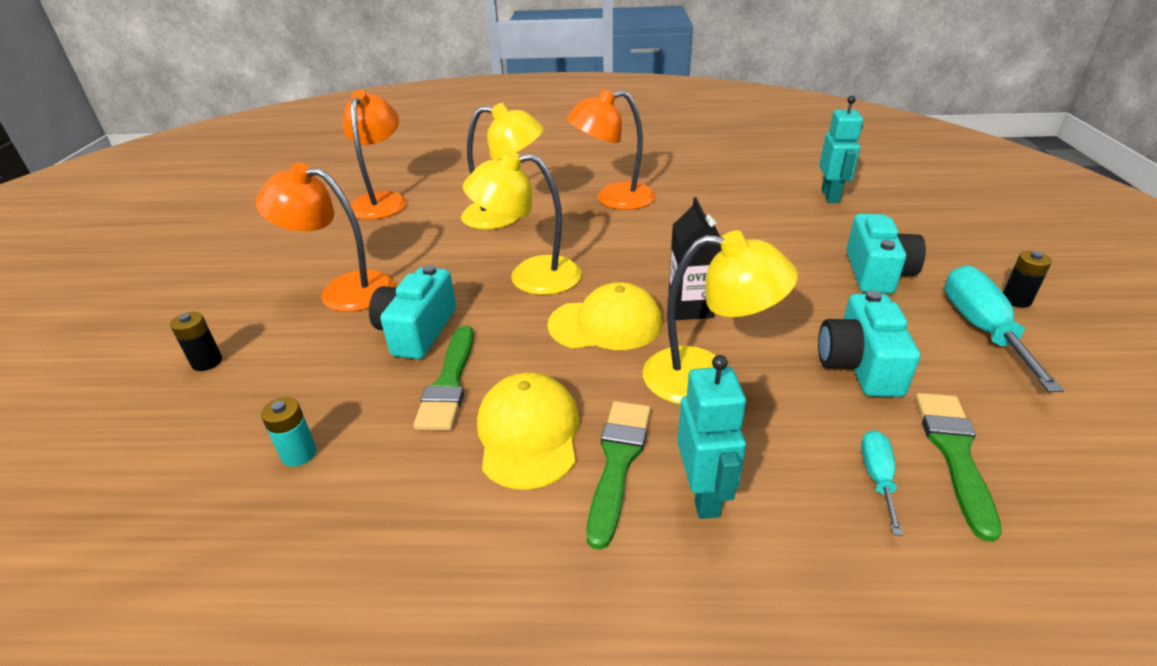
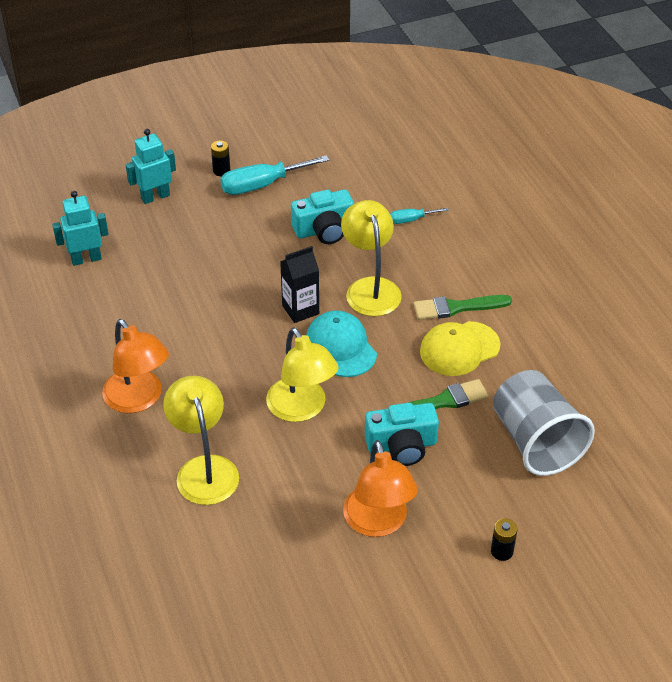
camera: 115 degrees left, 10 degrees up
(299, 454) = (536, 441): turquoise battery -> grey cup
(382, 201) = (208, 594): orange lamp -> none
(606, 324) = (341, 347): yellow cap -> turquoise cap
(703, 494) = (458, 273): turquoise robot -> turquoise robot (155, 197)
(876, 272) = (211, 228): turquoise camera -> none
(954, 453) = (379, 197): green brush -> none

